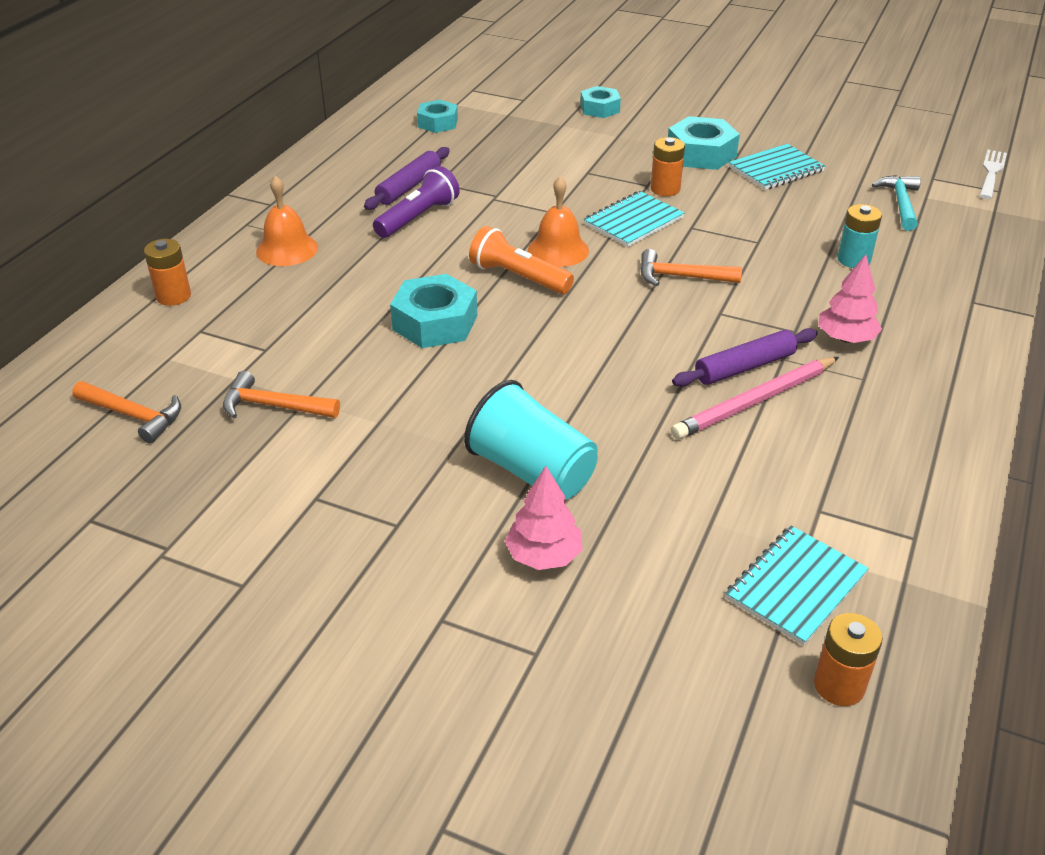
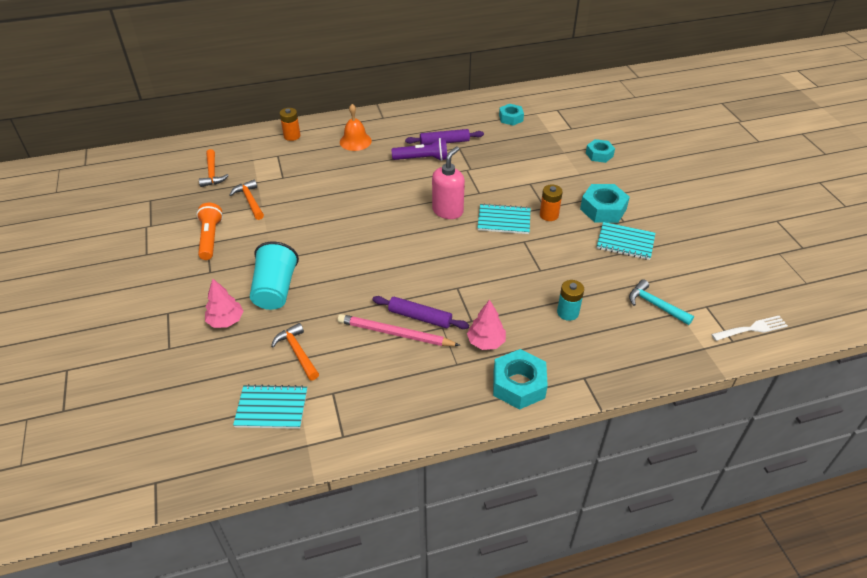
camera: 50 degrees right, 5 degrees up
(435, 322) = (349, 208): turquoise nut -> turquoise nut (519, 385)
(518, 277) = (410, 212): orange flashlight -> orange flashlight (210, 238)
(558, 250) = (448, 211): orange bell -> pink soap dispenser
(681, 277) = (473, 260): orange hammer -> orange hammer (297, 352)
(839, 685) = (219, 450): orange battery -> none
(900, 203) = (655, 305): turquoise hammer -> turquoise hammer turned 105 degrees counterclockwise

